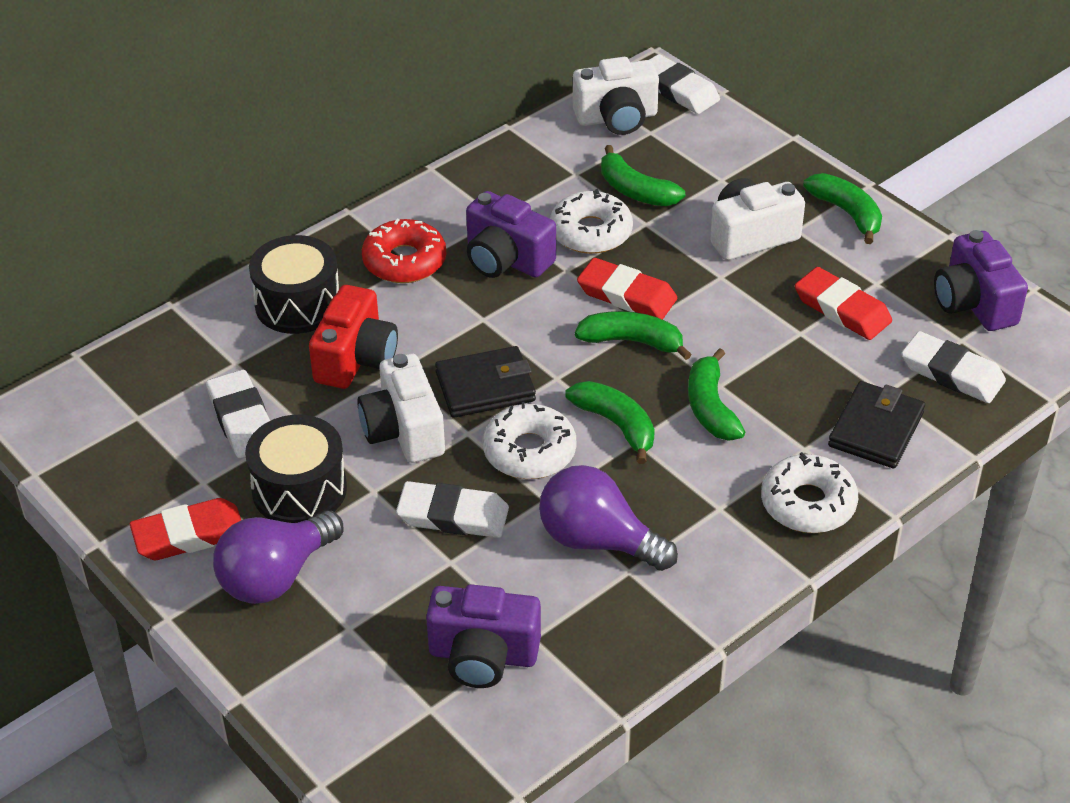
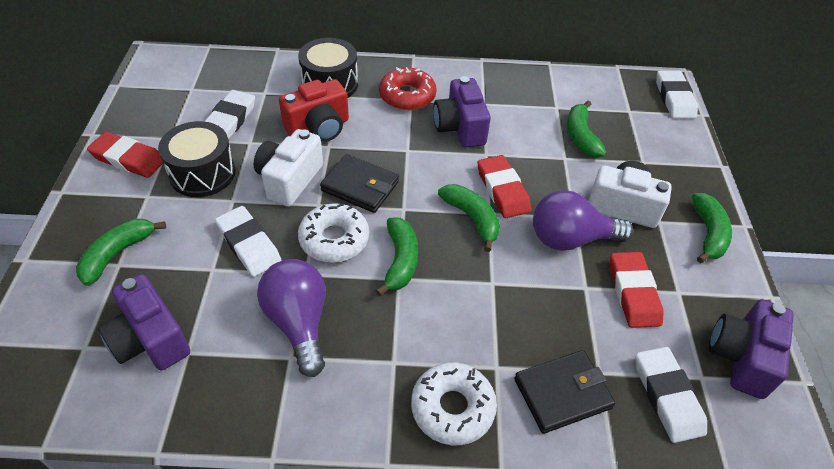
camera: 40 degrees right, 5 degrees up
(276, 576) = (130, 209): purple light bulb -> purple light bulb (570, 239)
(591, 232) = (525, 143): white donut -> none
(617, 118) = (617, 92): white camera -> none
(711, 407) = (469, 293): green banana -> green banana (117, 254)

